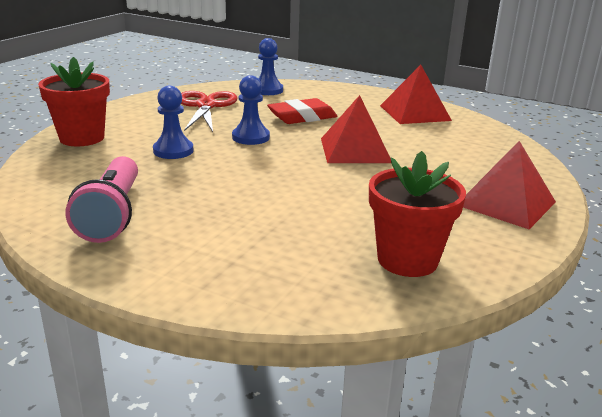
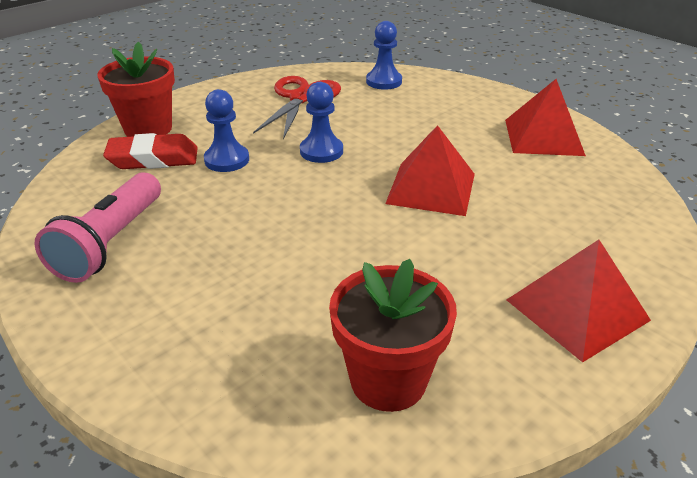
camera: 20 degrees right, 10 degrees up
(302, 117) = (399, 127): red eraser -> red eraser (153, 158)

